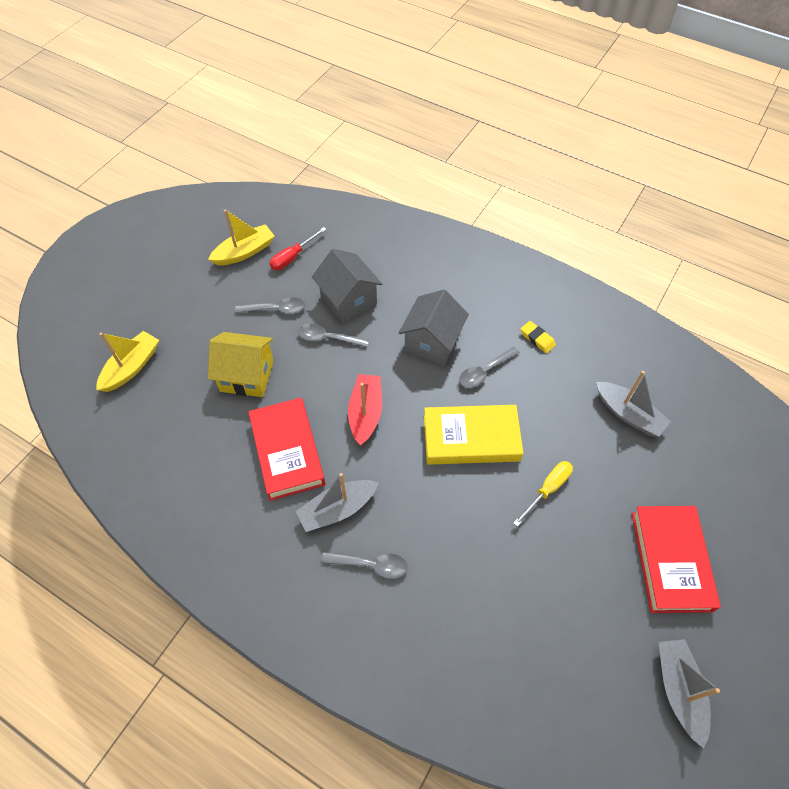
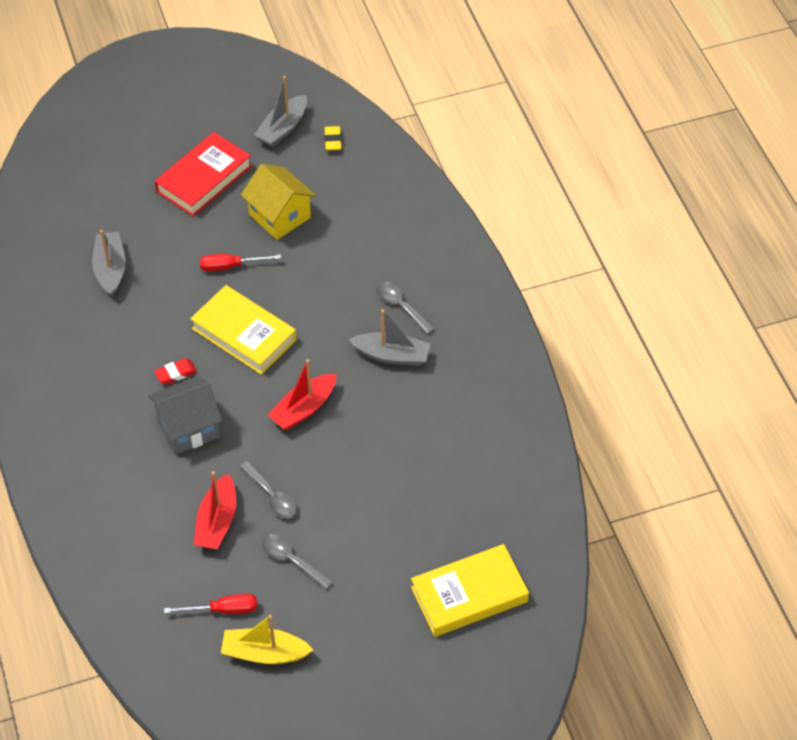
camera: 140 degrees left, 5 degrees down
(131, 367) = (469, 594): yellow boat -> yellow book
(247, 376) = (372, 511): yellow house -> yellow house (280, 216)
(287, 451) = (393, 422): red book -> none
(348, 299) = (217, 521): grey house -> red boat
(484, 372) = (176, 373): grey spoon -> red eraser
(537, 339) = (102, 368): yellow eraser -> yellow eraser (333, 140)
(547, 489) = (230, 266): yellow screwdriver -> red screwdriver

